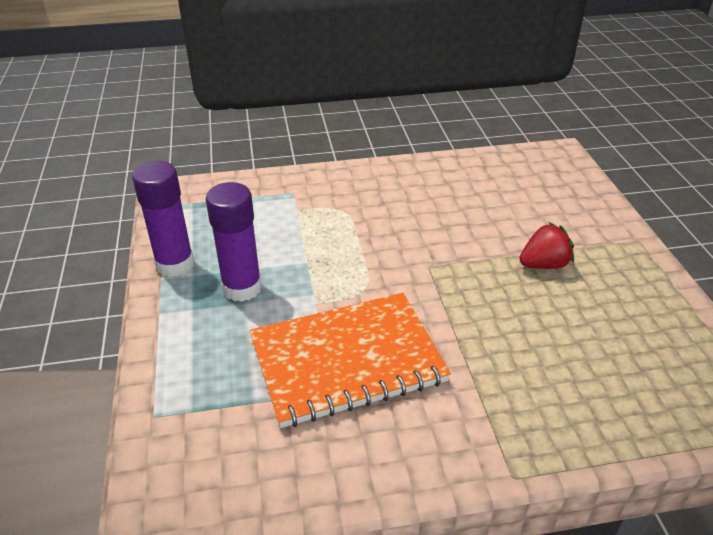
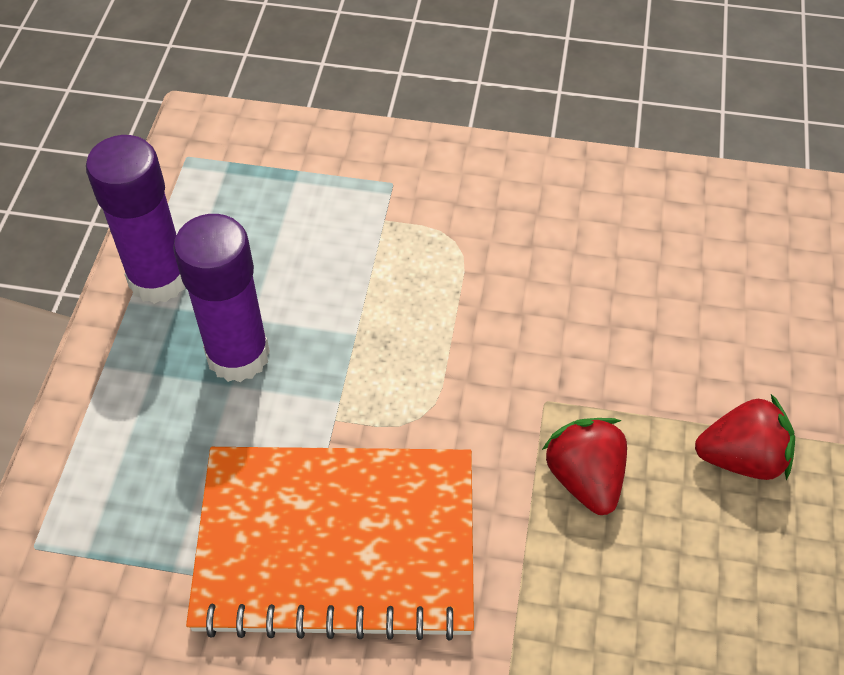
camera: 20 degrees right, 15 degrees up
(469, 294) = (585, 478): none -> red strawberry

